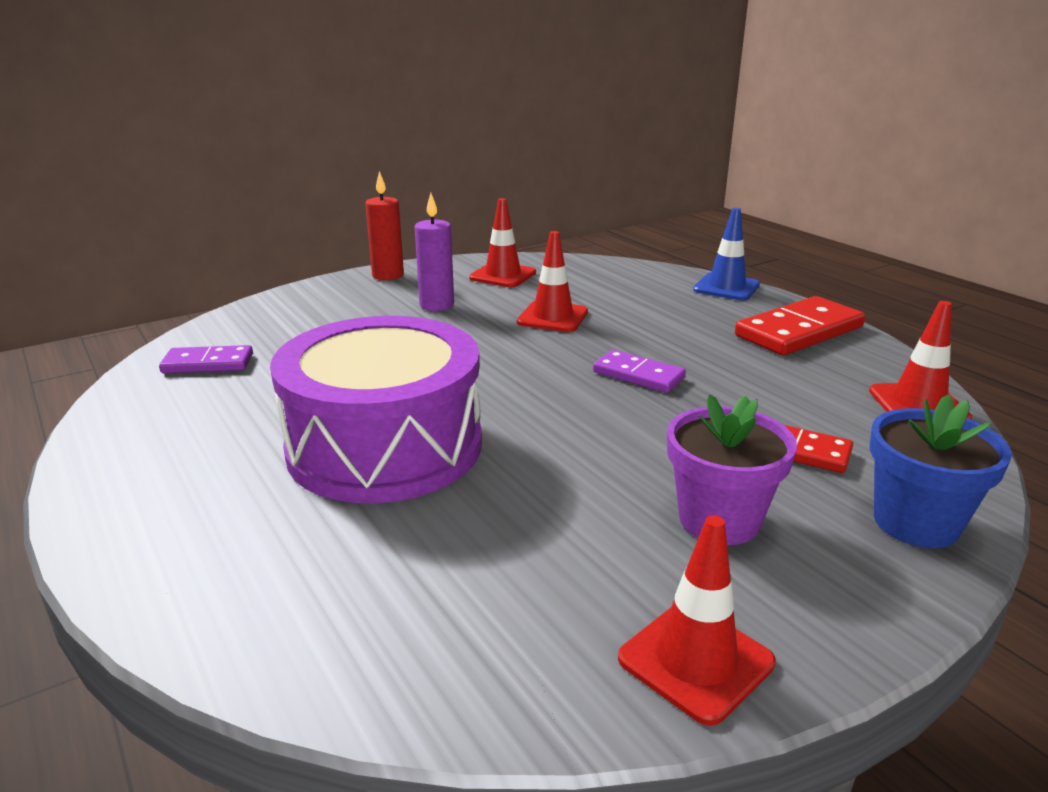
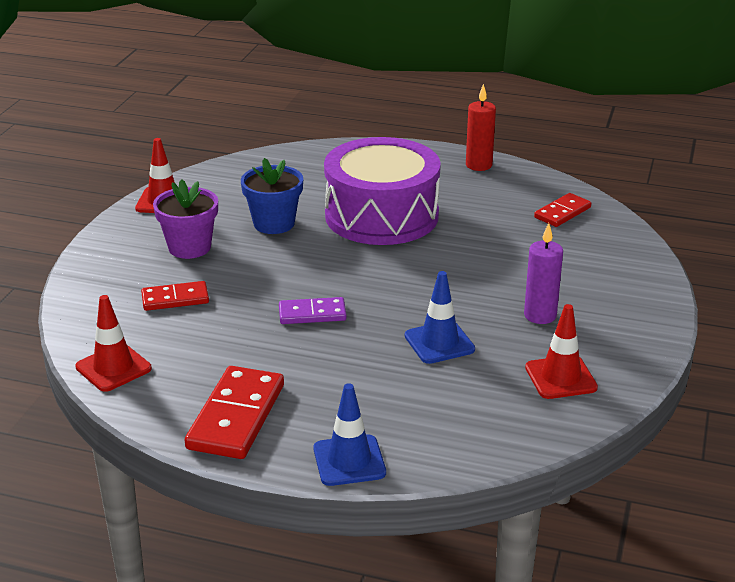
camera: 140 degrees right, 5 degrees up
(208, 363) = (562, 213): purple domino -> red domino
(388, 275) = (644, 330): red candle -> red candle (478, 165)
(552, 317) = (439, 343): red traffic cone -> blue traffic cone
(916, 523) = (97, 282): blue flower pot -> blue flower pot (274, 223)

